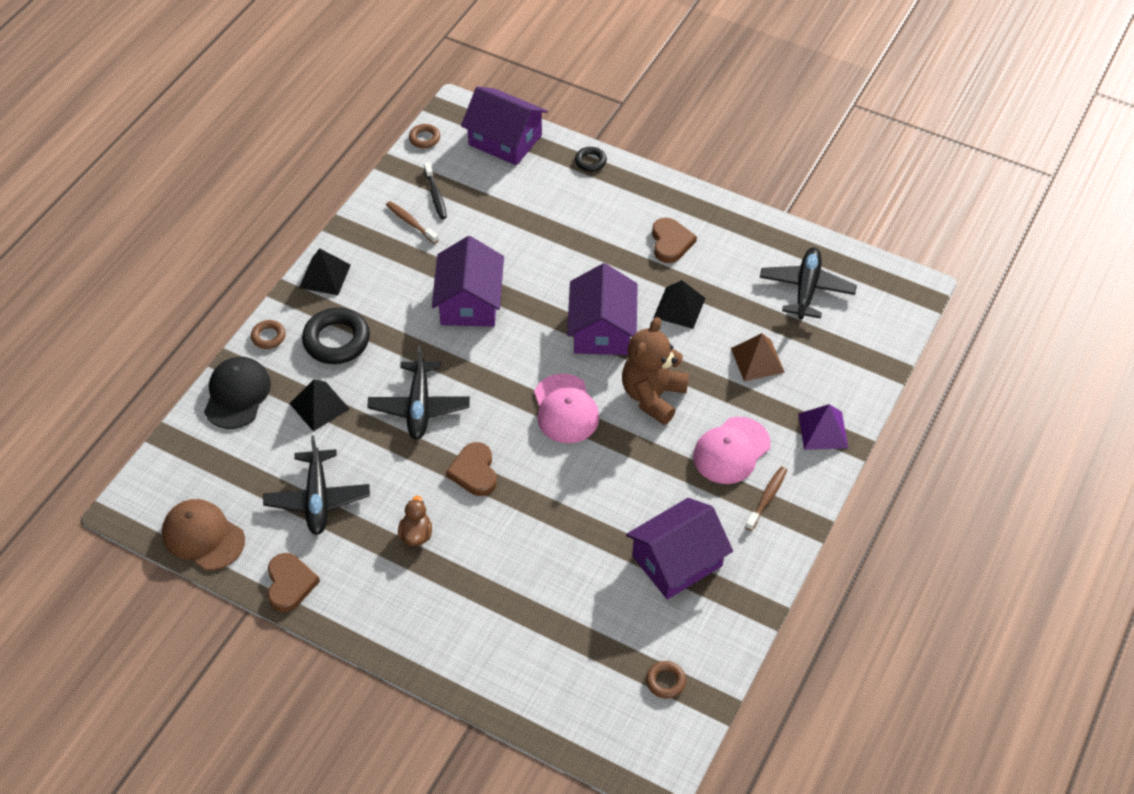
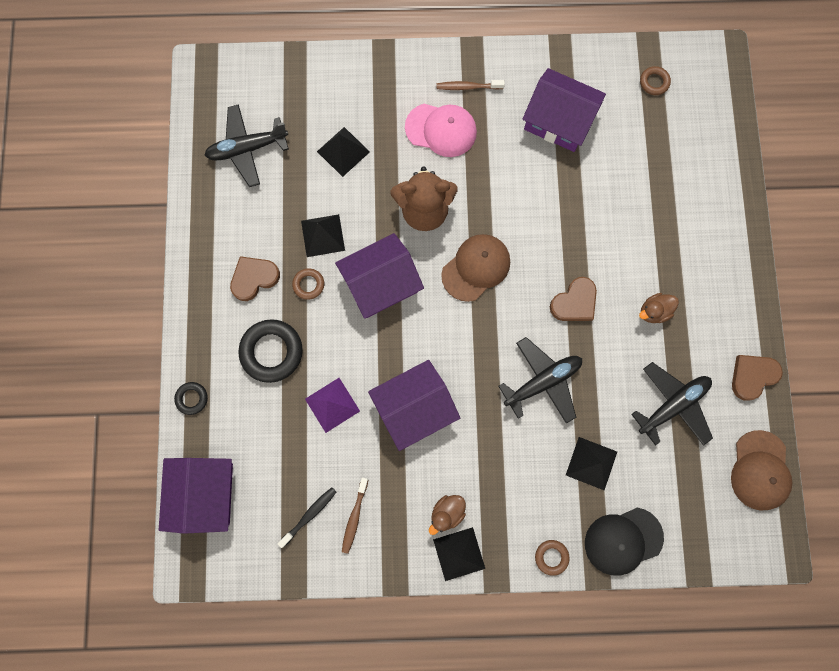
camera: 120 degrees left, 25 degrees up
(336, 340) = (519, 494): black ring -> black ring (272, 352)
(363, 283) = (447, 512): none -> brown duck
(424, 138) = (243, 573): brown ring -> brown ring (308, 284)
(565, 409) = (476, 268): pink cap -> brown cap
(757, 360) = (343, 151): brown pyramid -> black pyramid
(823, 430) = (384, 76): purple pyramid -> purple pyramid (332, 405)

